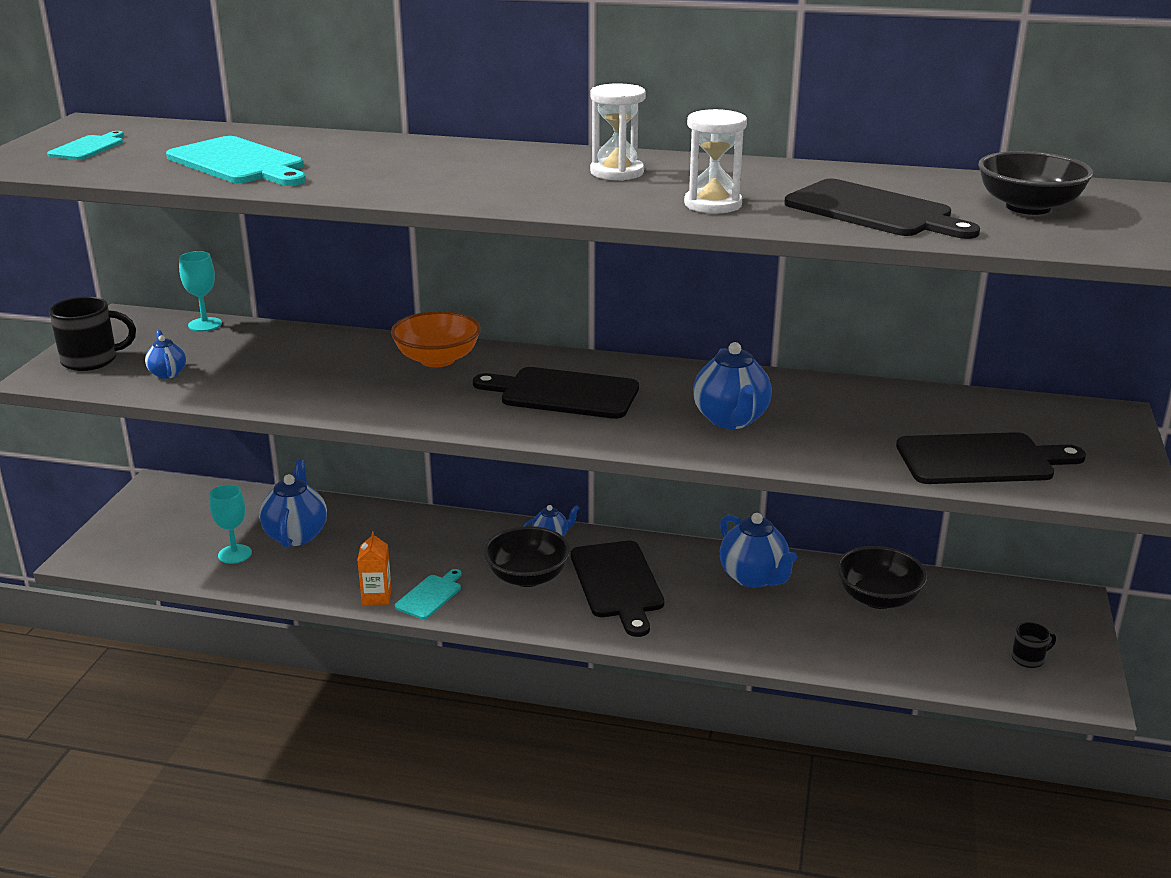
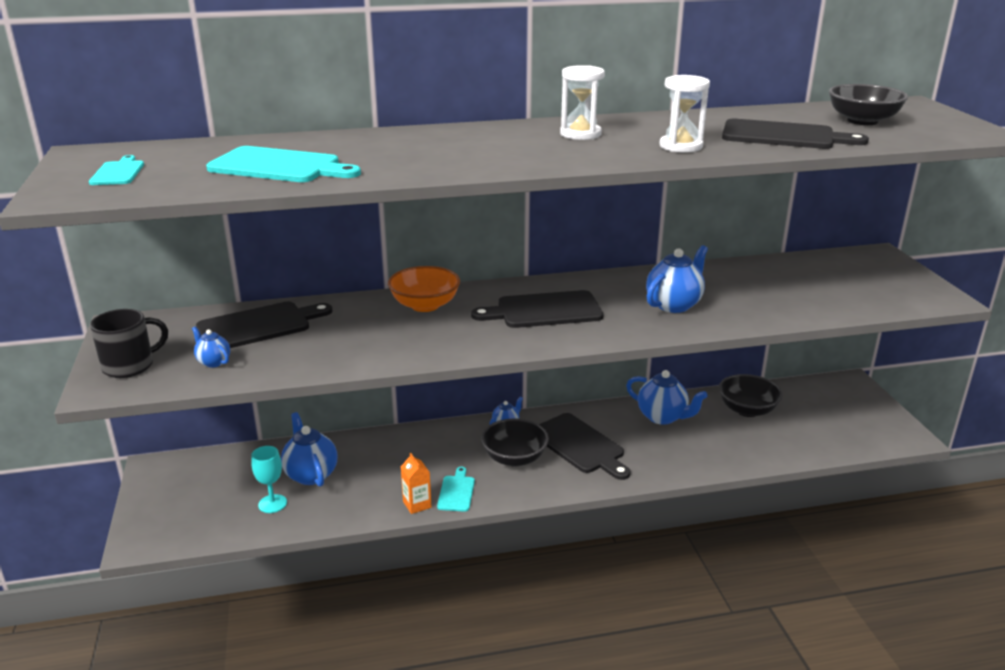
camera: 25 degrees left, 0 degrees up
(205, 324) = (202, 316): turquoise goblet -> none
(731, 420) = (674, 305): blue teapot -> blue teapot turned 105 degrees counterclockwise
(981, 460) = (845, 297): black cutting board -> black cutting board (259, 326)
(1028, 659) = (861, 424): black mug -> none

